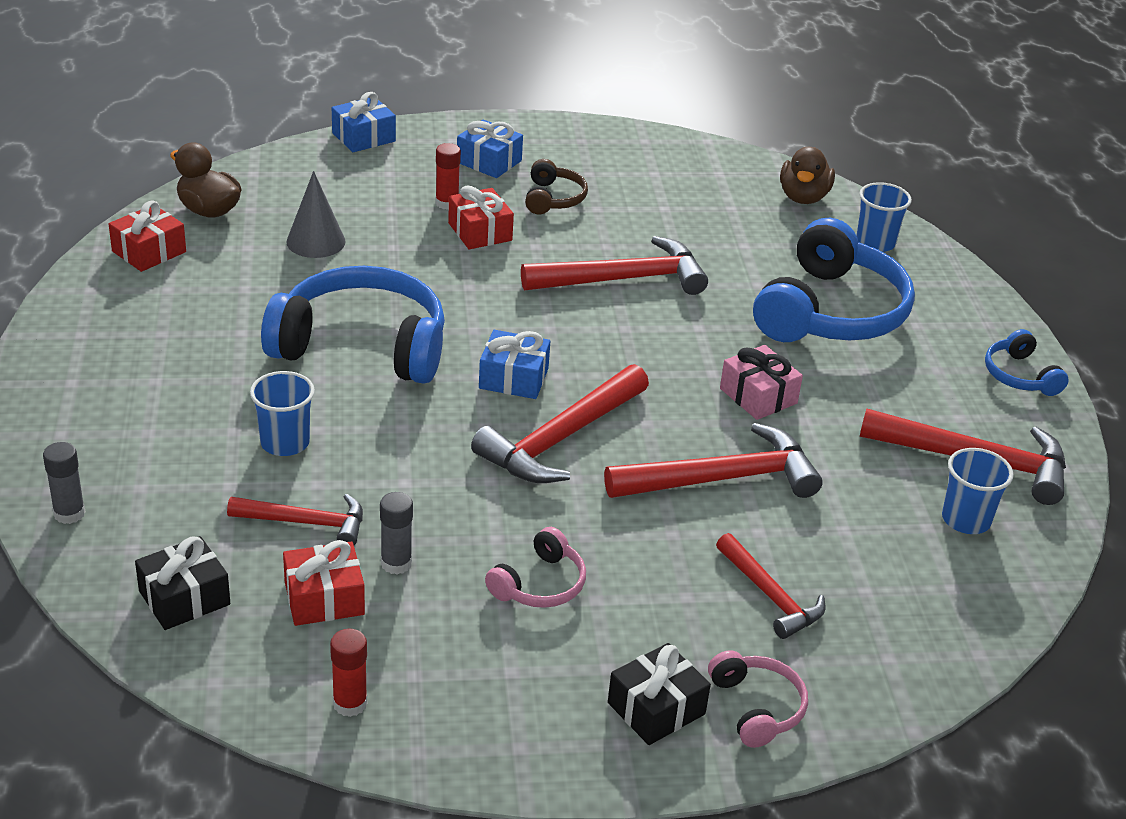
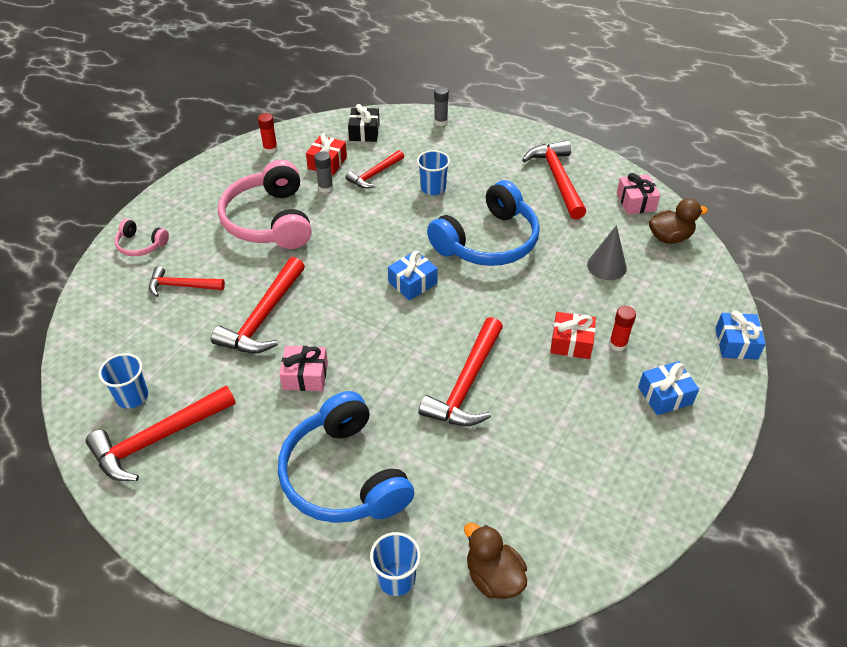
camera: 130 degrees right, 10 degrees up
(149, 252) = (635, 202): red gift -> pink gift
(539, 584) = (270, 220): pink headphones -> pink headphones, size x2.13
(553, 198) = (591, 404): brown headphones -> none
(561, 438) = (350, 276): red hammer -> red hammer (557, 179)
(656, 708) = (175, 218): black gift -> none
(1020, 376) = (188, 537): blue headphones -> none

